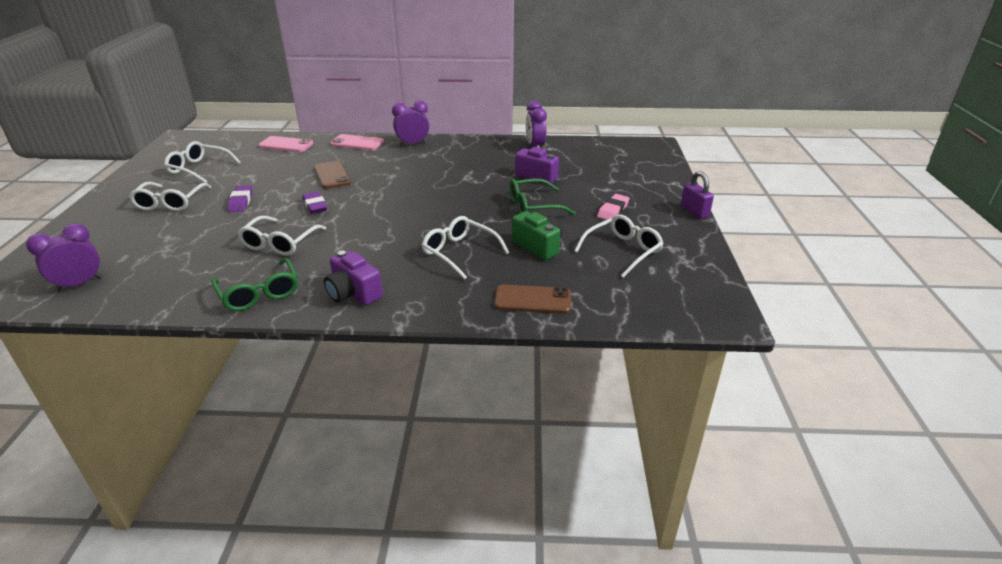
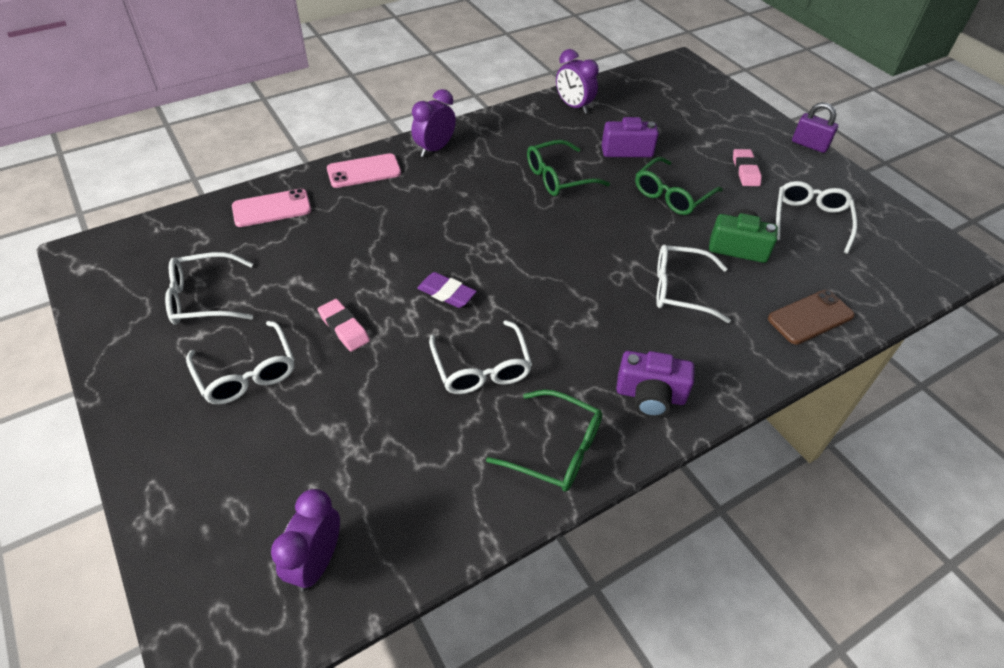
camera: 35 degrees left, 15 degrees up
(241, 202) = (344, 328): purple eraser -> pink eraser
(332, 175) = (403, 237): brown phone -> none
(468, 176) = (558, 177): none -> green glasses

